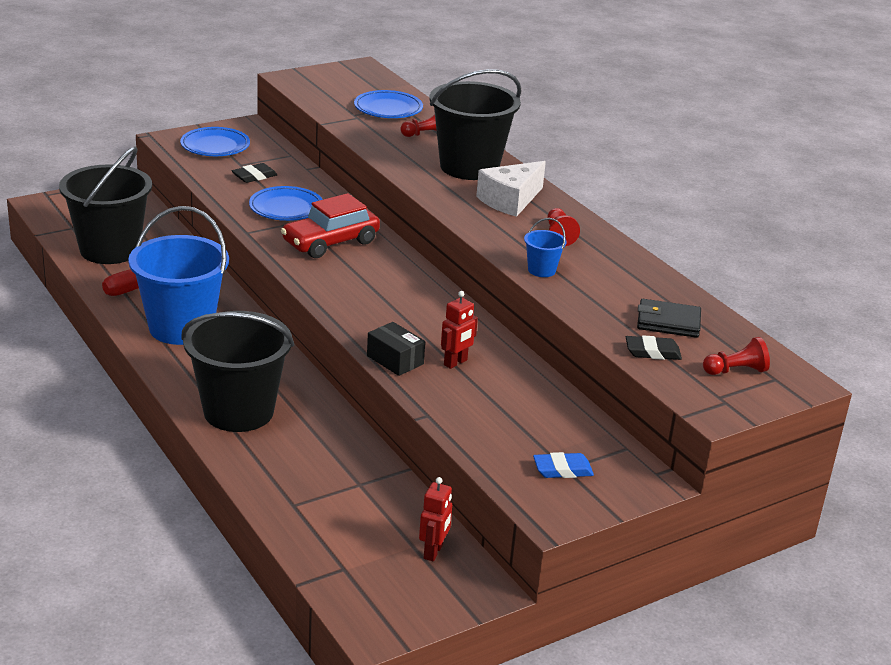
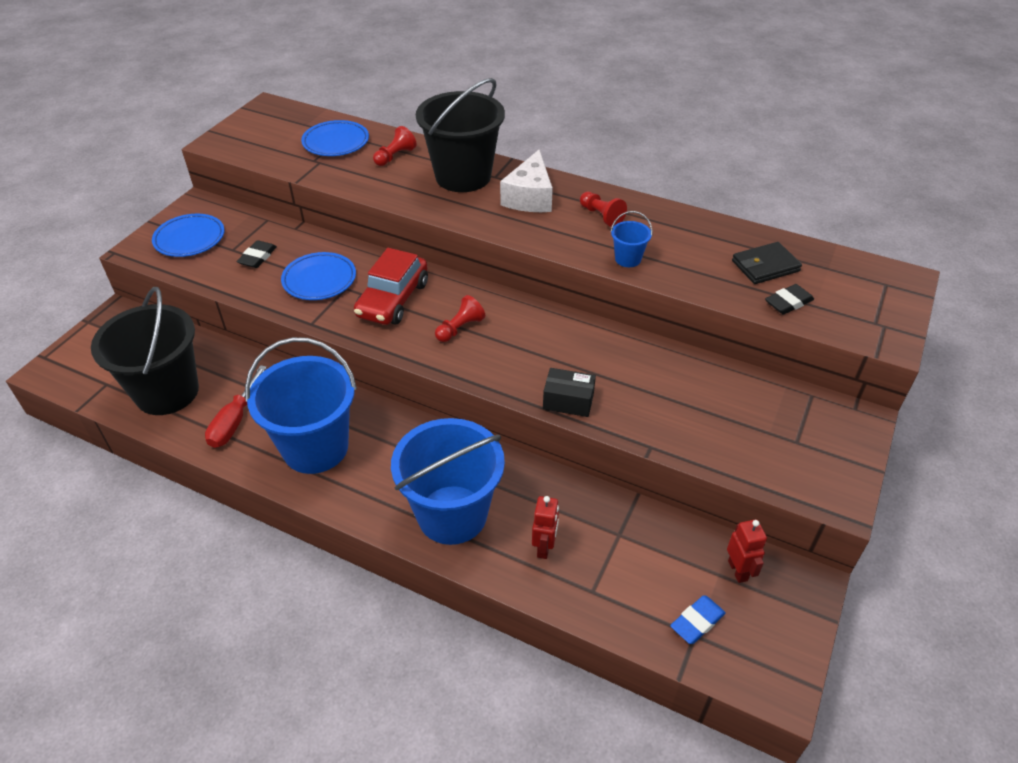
camera: 30 degrees left, 15 degrees up
(238, 411) = (452, 514): black bucket -> blue bucket
(455, 363) = (614, 378): red robot -> red robot (544, 547)
(562, 470) = (796, 444): blue eraser -> blue eraser (697, 622)
(735, 371) = (856, 290): red pawn -> red pawn (460, 328)

